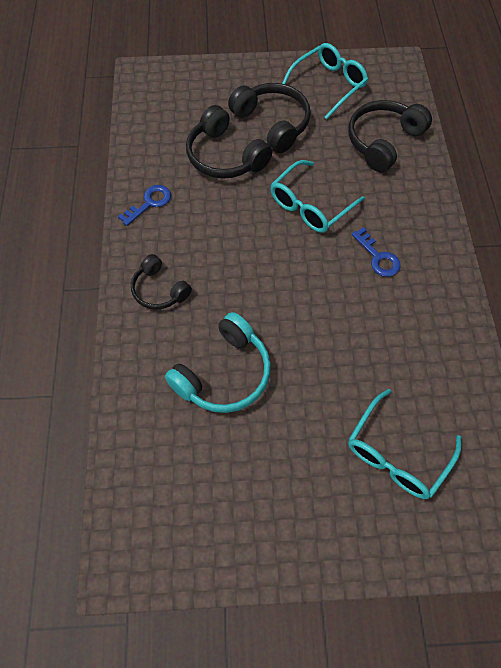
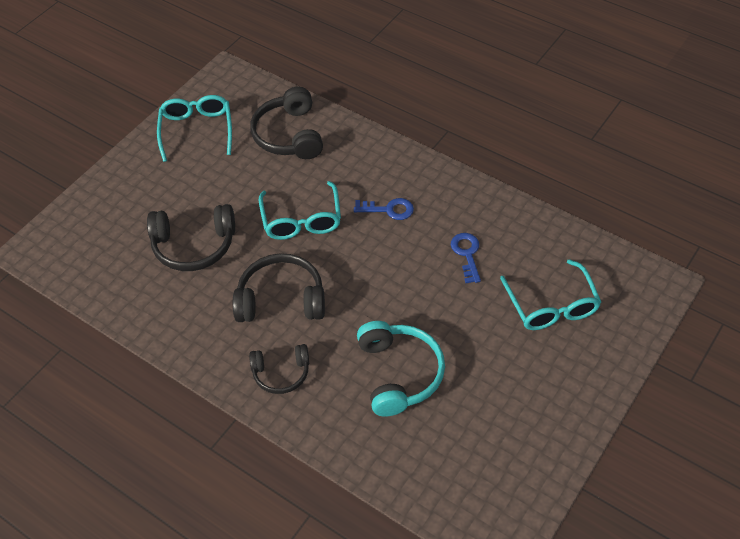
camera: 50 degrees left, 10 degrees down
(149, 203) = (186, 329): blue key -> blue key (467, 254)
(272, 123) = (195, 192): black headphones -> black headphones (281, 299)

